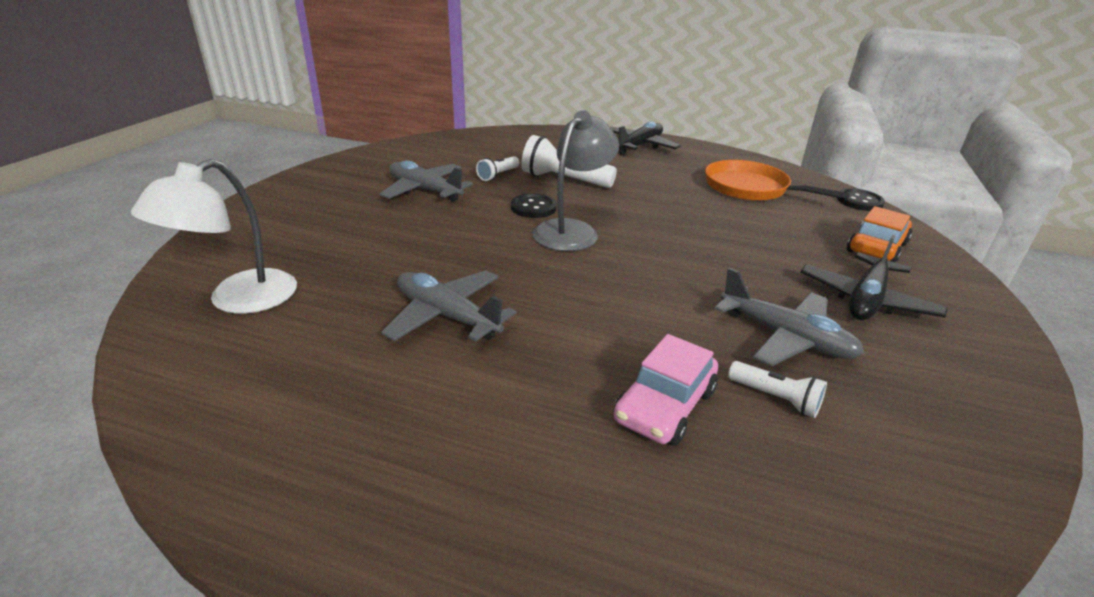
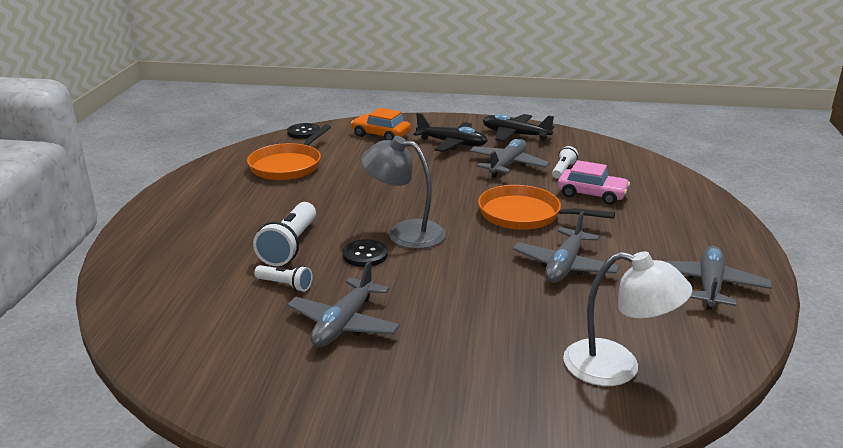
camera: 100 degrees left, 5 degrees down
(307, 440) = (709, 285): none -> grey plane
(599, 316) = (524, 214): none -> orange pan
(639, 146) = (178, 213): black plane -> black plane (515, 135)

